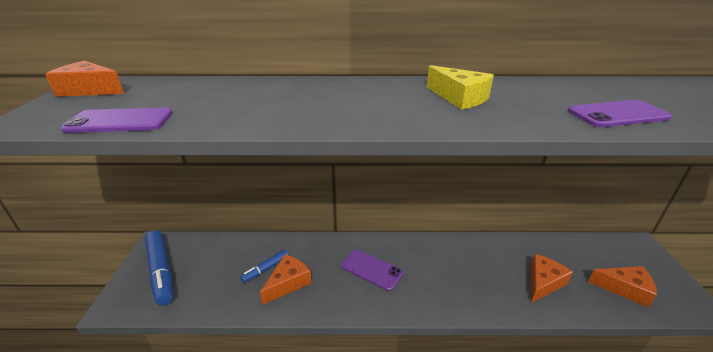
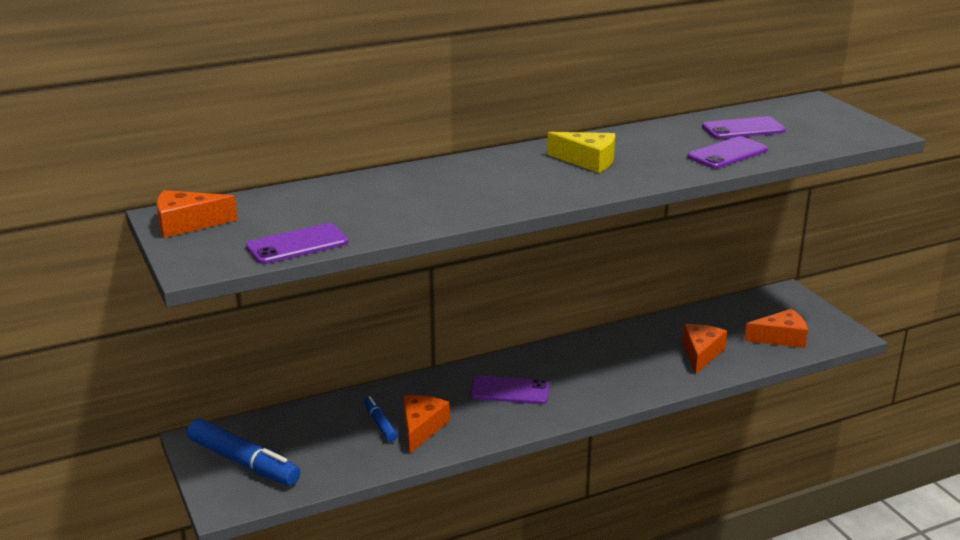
camera: 25 degrees left, 5 degrees down
(265, 269) = (380, 424): blue marker -> blue marker turned 135 degrees clockwise
(642, 95) = (743, 129): none -> purple phone

